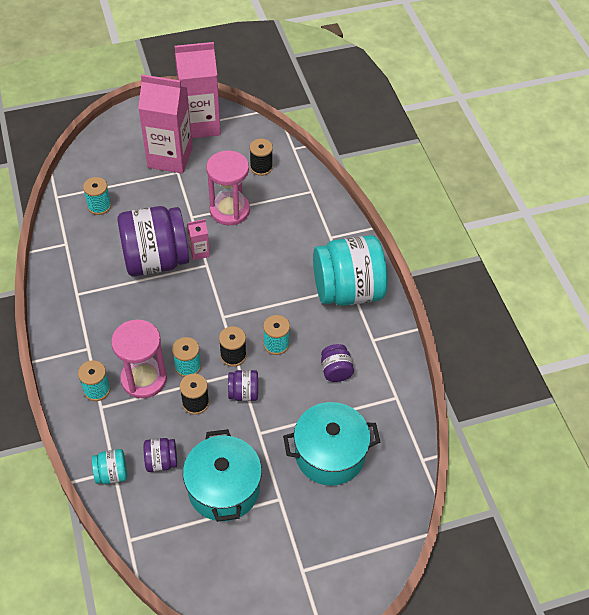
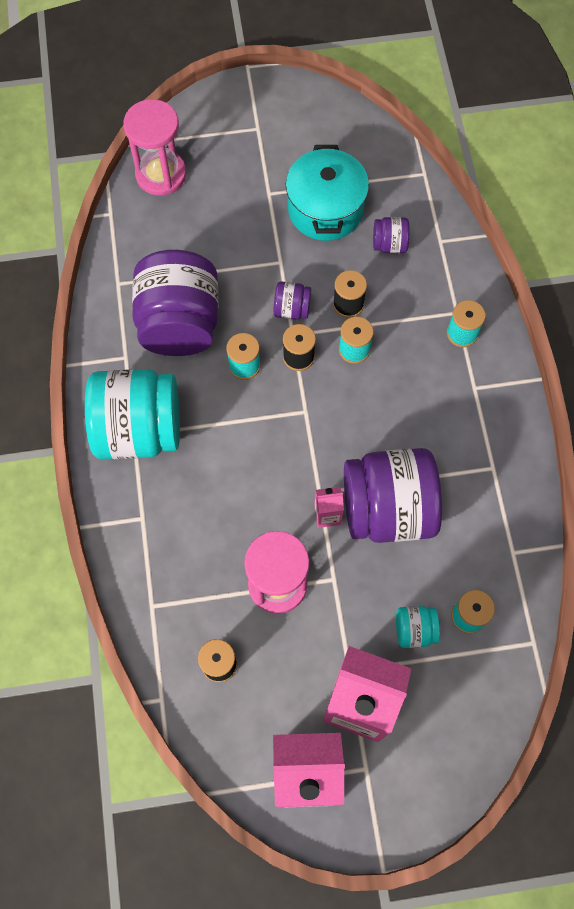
camera: 170 degrees left, 15 degrees up
(112, 473) = (442, 238): turquoise jar -> turquoise jar (414, 630)
(144, 379) = (407, 340): pink hourglass -> pink hourglass (161, 174)
(330, 454) = (207, 230): turquoise pot -> none
(336, 371) = (179, 323): purple jar -> purple jar, size x2.30

